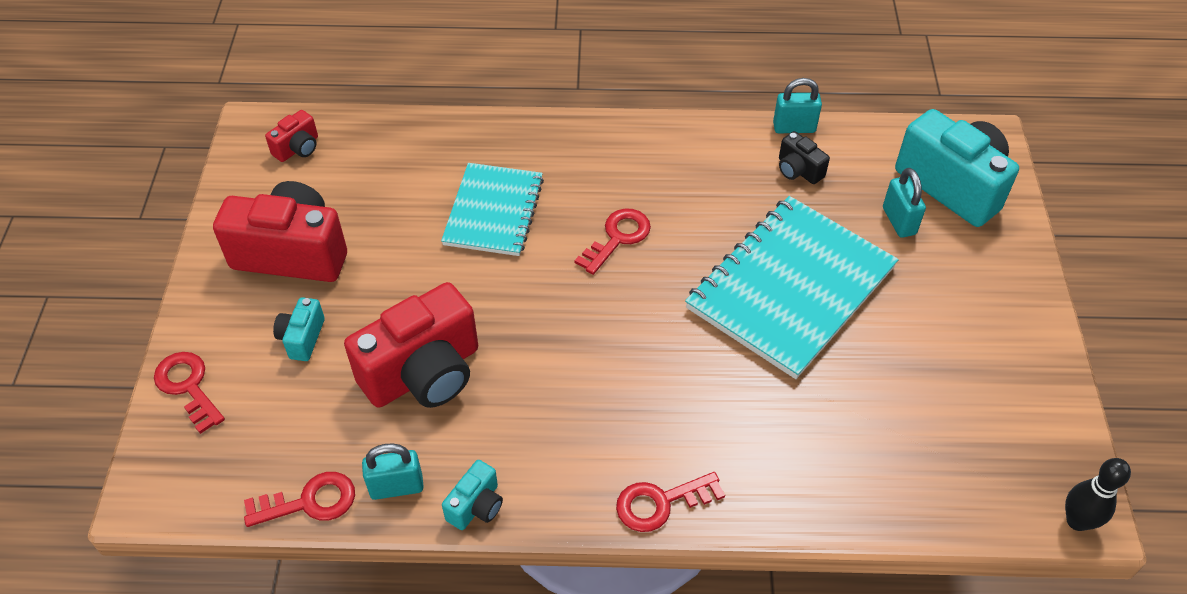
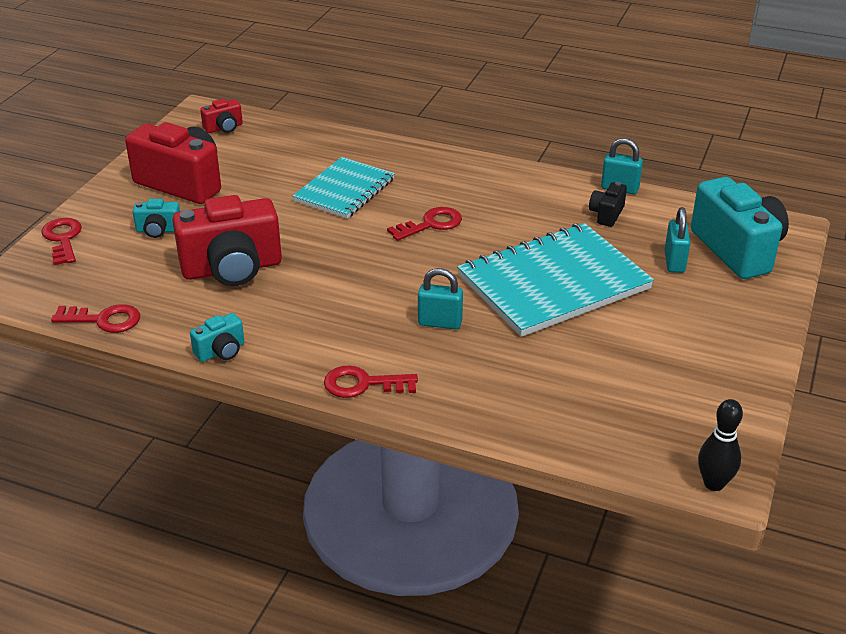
camera: 20 degrees right, 15 degrees down
(302, 338) = (158, 230): turquoise camera -> turquoise camera turned 120 degrees counterclockwise
(396, 487) = (170, 326): turquoise padlock -> turquoise padlock (440, 323)
(798, 170) = (606, 214): black camera -> black camera turned 45 degrees clockwise

